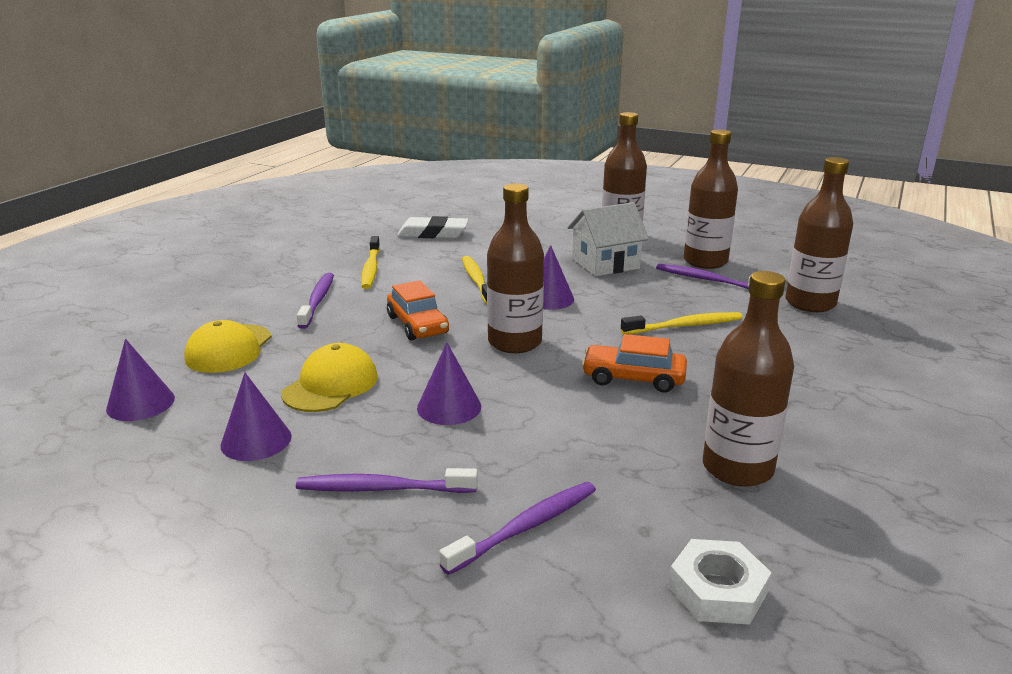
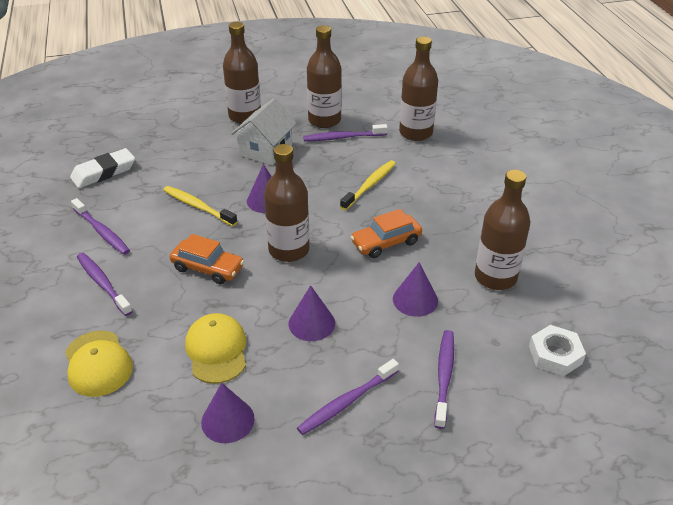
camera: 40 degrees left, 15 degrees up
(140, 403) = (101, 446): purple cone -> purple cone (415, 300)
(371, 268) = (102, 232): yellow toothbrush -> purple toothbrush

